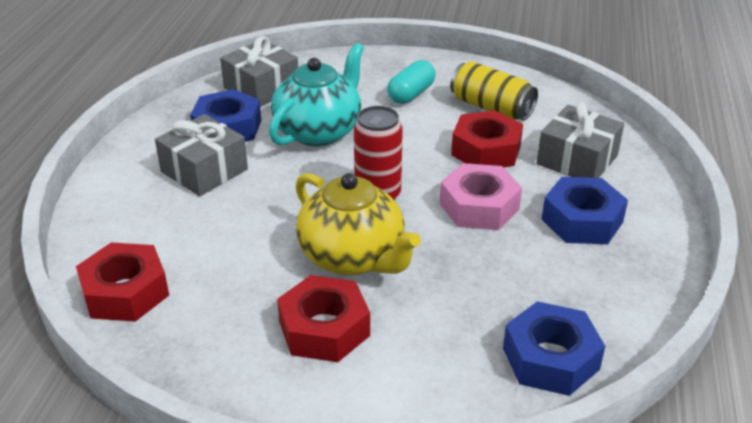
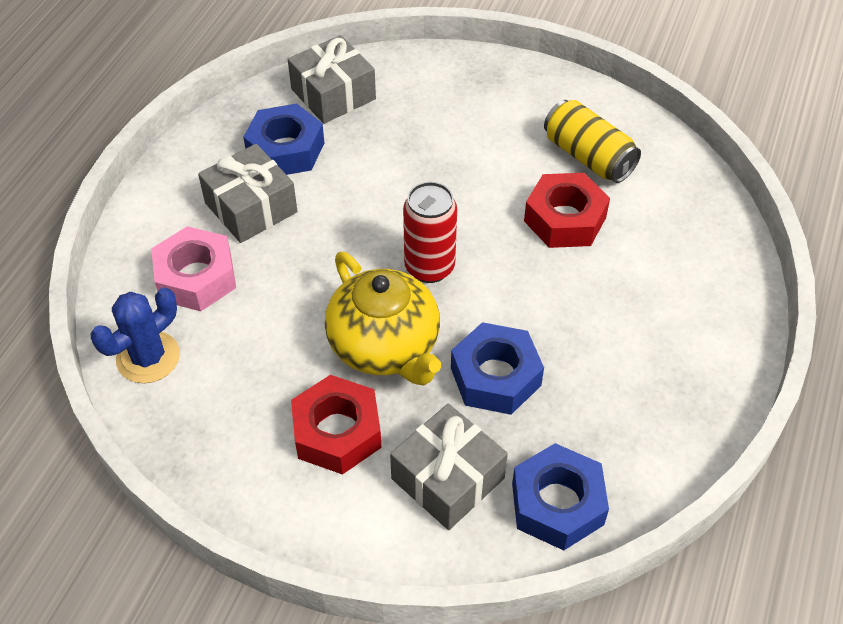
camera: 10 degrees right, 15 degrees up
(125, 292) = (148, 357): red nut -> blue cactus
(319, 131) = (385, 167): turquoise teapot -> none
(411, 94) = (500, 124): turquoise capsule -> none
(479, 206) = (536, 298): pink nut -> pink nut (196, 277)
(577, 160) = (664, 247): grey gift -> grey gift (447, 478)
(582, 221) = (644, 333): blue nut -> blue nut (495, 376)

